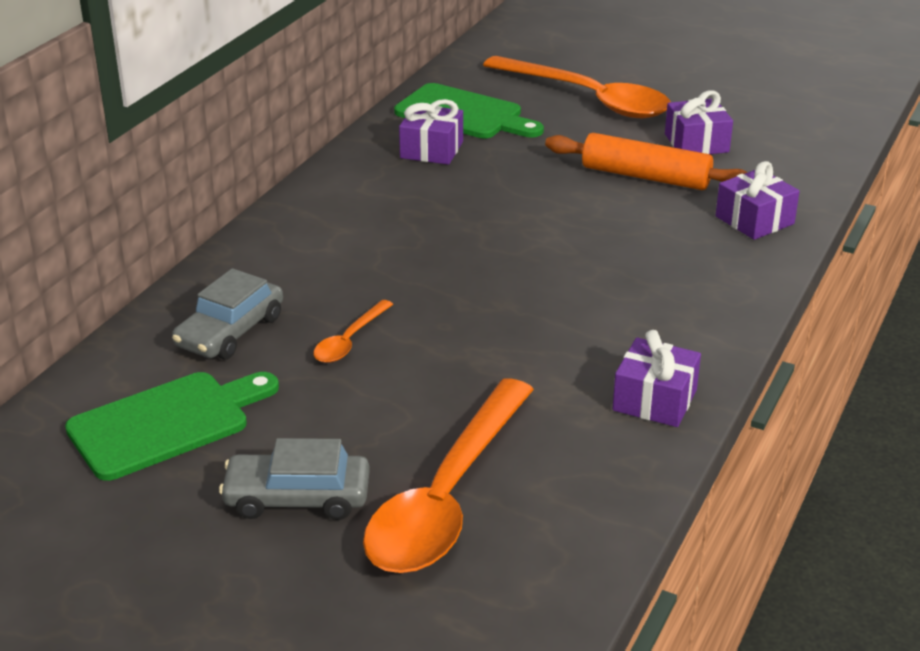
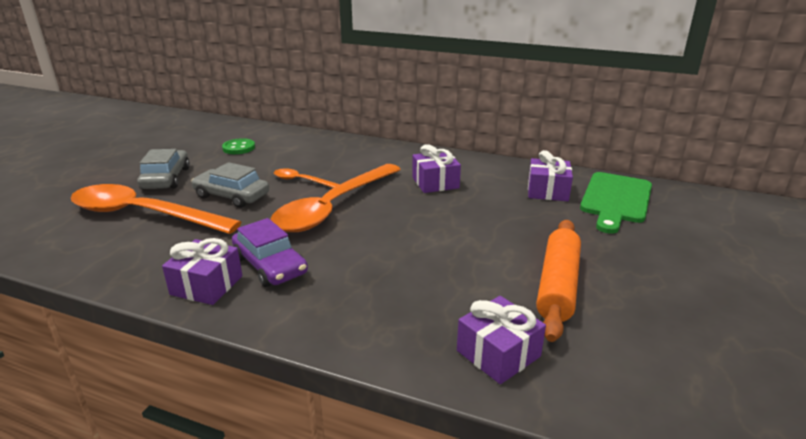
camera: 85 degrees right, 5 degrees down
(167, 423) = (239, 148): green cutting board -> green button
(230, 331) = (314, 153): grey car -> grey car (232, 196)
(587, 98) = (698, 254): orange spoon -> orange spoon (333, 207)
(608, 354) = (270, 265): none -> purple car
(696, 143) = (652, 319): purple gift -> purple gift (435, 183)

